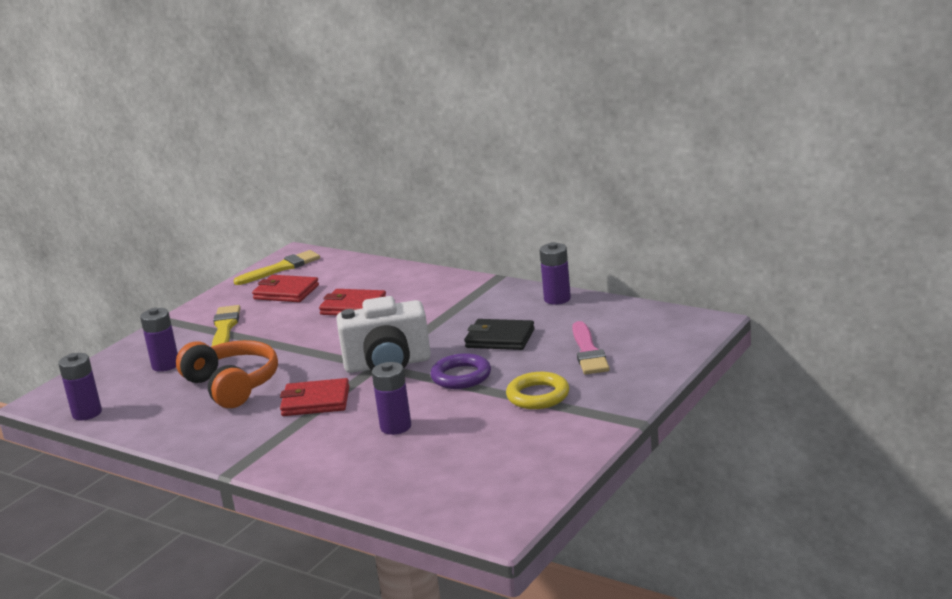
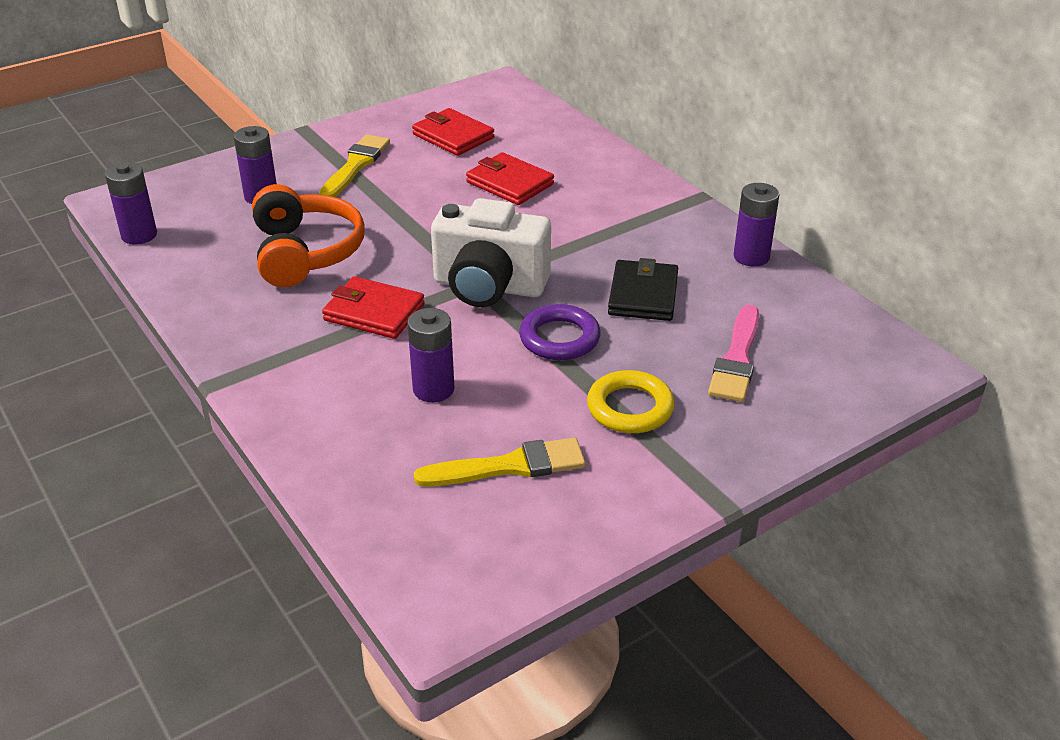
camera: 20 degrees right, 15 degrees up
(281, 268) = (471, 100): yellow brush -> yellow brush (509, 466)
(500, 338) = (643, 295): black wallet -> black wallet turned 60 degrees clockwise

